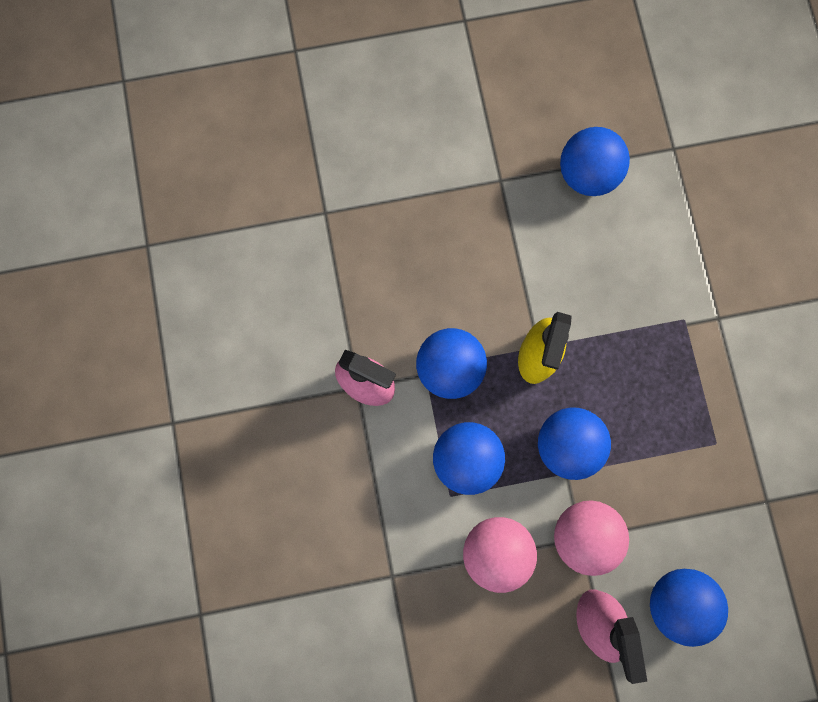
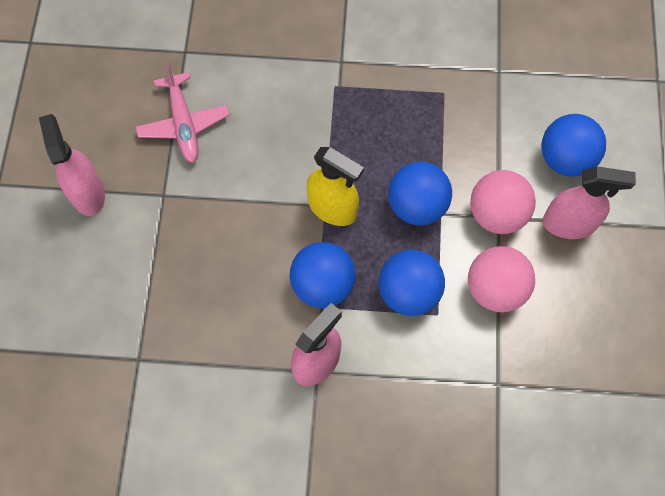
camera: 75 degrees left, 10 degrees down
(480, 107) = (88, 193): none -> pink spray bottle
(587, 174) = (183, 123): blue ball -> pink plane

